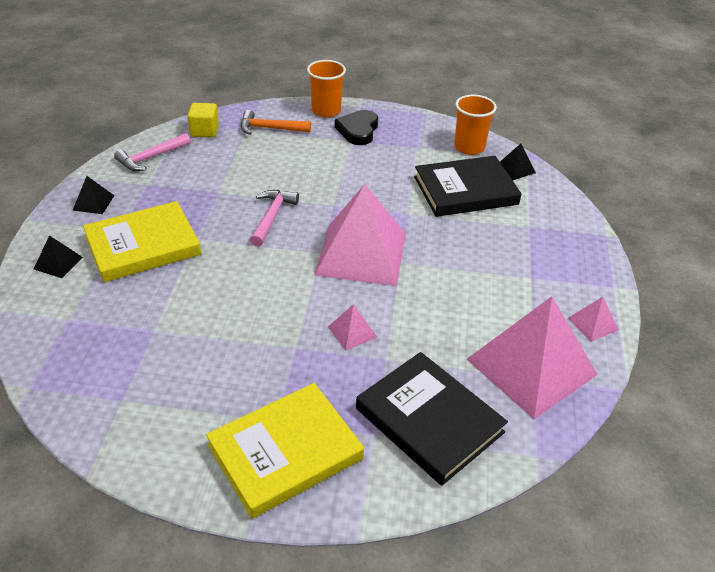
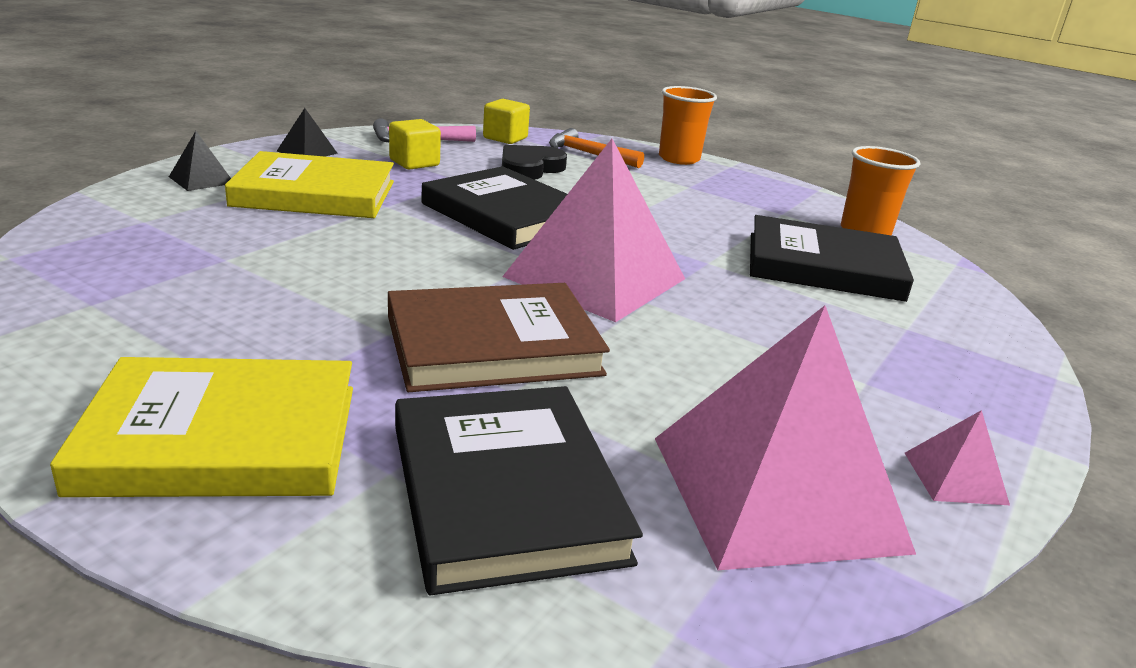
camera: 25 degrees right, 15 degrees down
(172, 185) = (414, 163): none -> yellow cube
(272, 217) = (506, 215): pink hammer -> black book
(352, 331) = (493, 345): pink pyramid -> brown book
(358, 130) = (707, 181): black heart -> black heart (529, 168)
(515, 169) = (928, 268): black pyramid -> none

